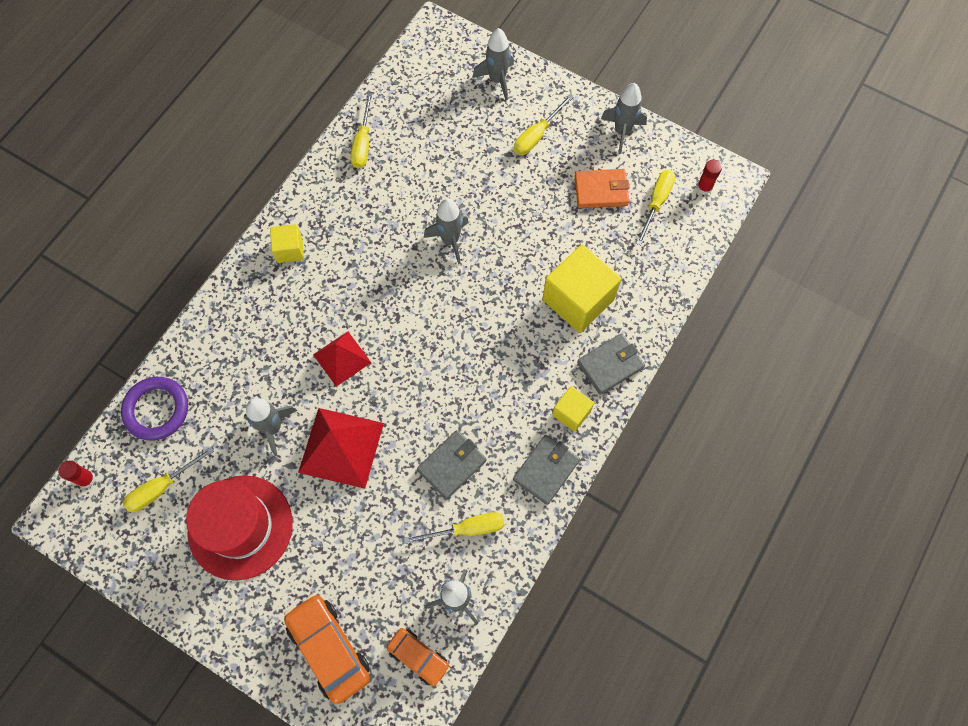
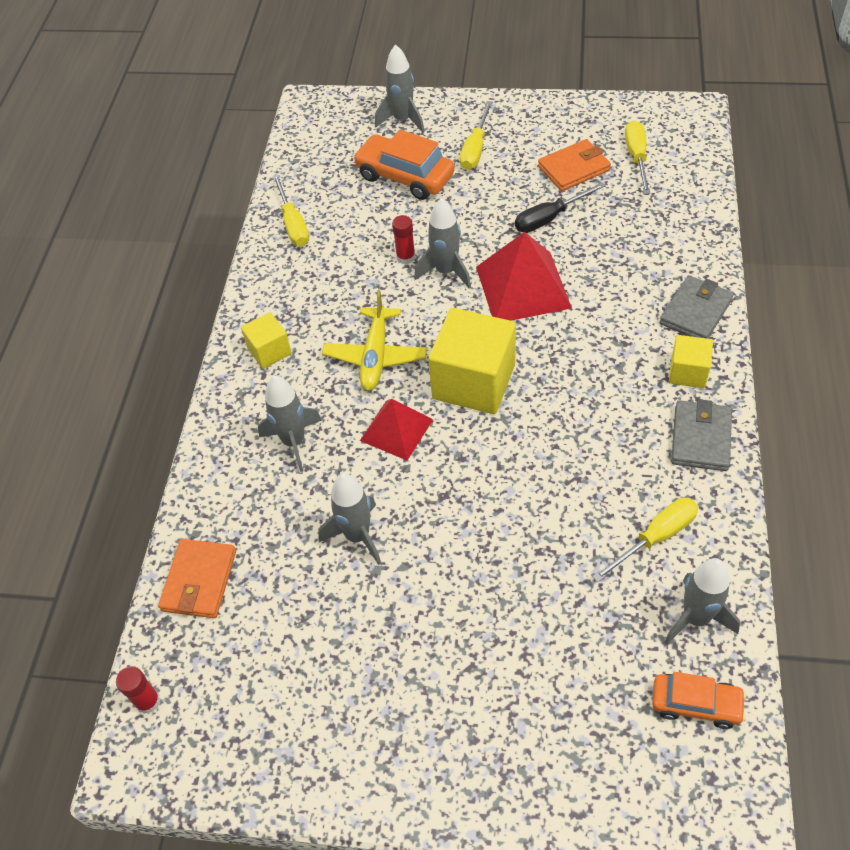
camera: 20 degrees left, 15 degrees down
(156, 410) = (199, 581): purple ring -> orange wallet
(162, 487) = (254, 665): yellow screwdriver -> none
(240, 527) = (382, 663): red hat -> none
(329, 649) = (580, 750): orange car -> orange car (405, 176)
(341, 447) = (453, 520): red pyramid -> red pyramid (523, 287)
(360, 290) = (375, 356): none -> yellow plane
(452, 465) = (593, 480): grey wallet -> none
(554, 229) = (549, 218): none -> black screwdriver
(578, 300) = (619, 268): yellow cube -> yellow cube (474, 381)
(622, 131) = (559, 114): grey rocket -> grey rocket (294, 442)
(704, 187) = (674, 127): red glue stick -> red glue stick (405, 257)

